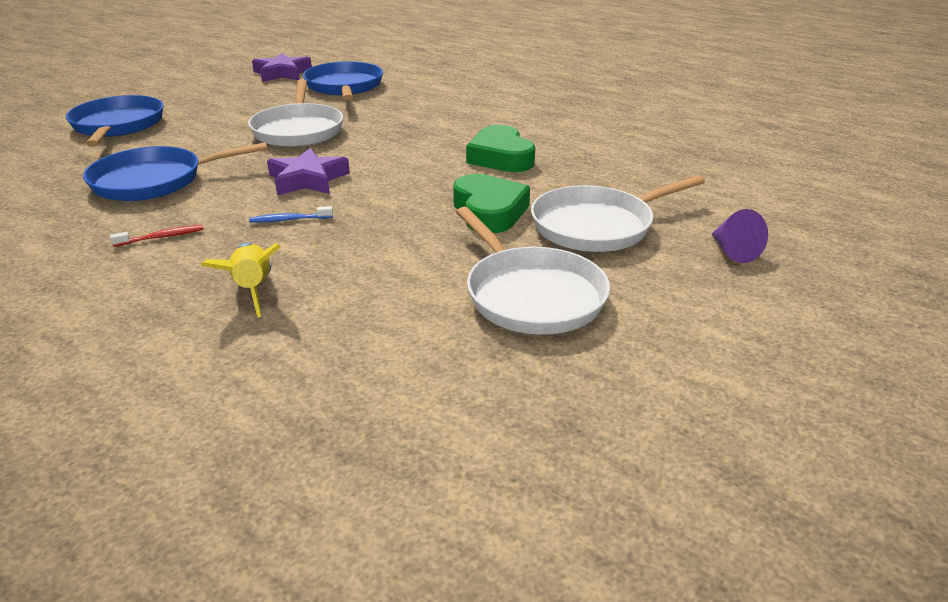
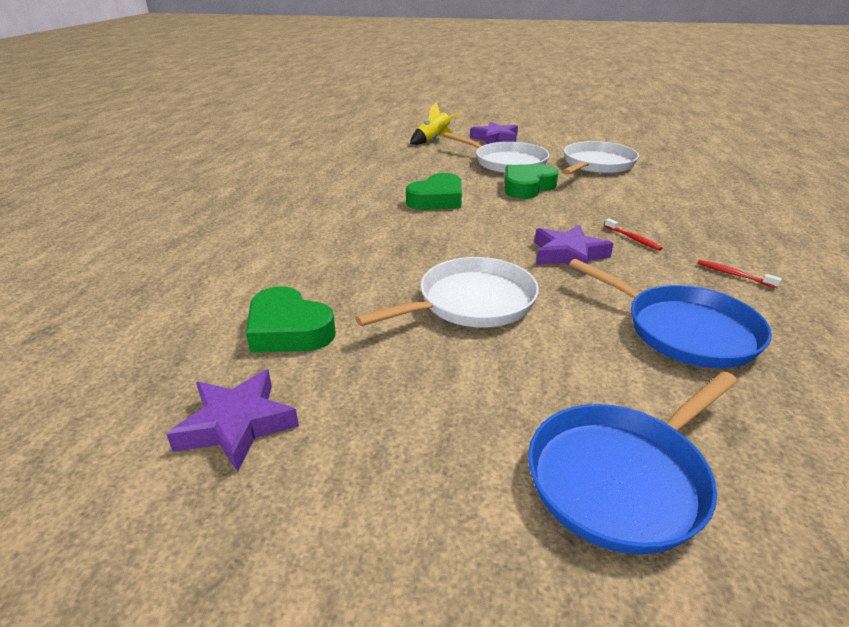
camera: 115 degrees left, 0 degrees up
(253, 290) = (712, 221): yellow rocket -> yellow rocket (433, 140)
(289, 220) = (633, 239): blue toothbrush -> red toothbrush
(344, 86) = (288, 330): blue pan -> green heart
(733, 251) = (495, 139): purple cone -> purple star

